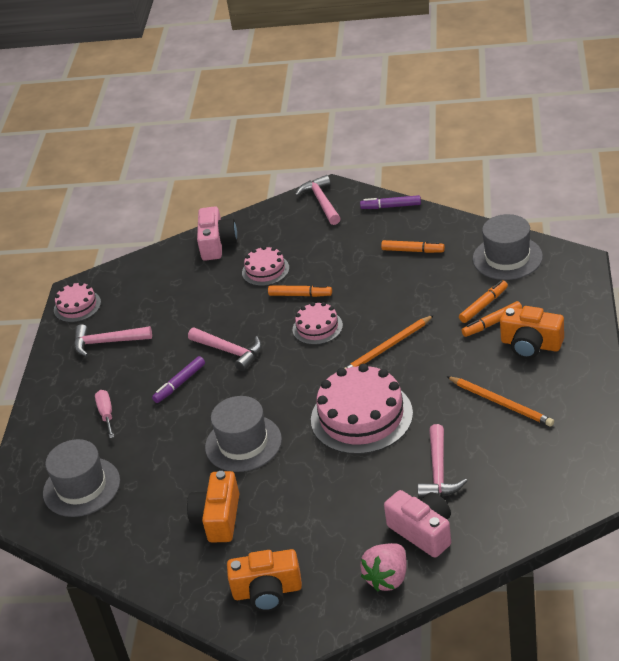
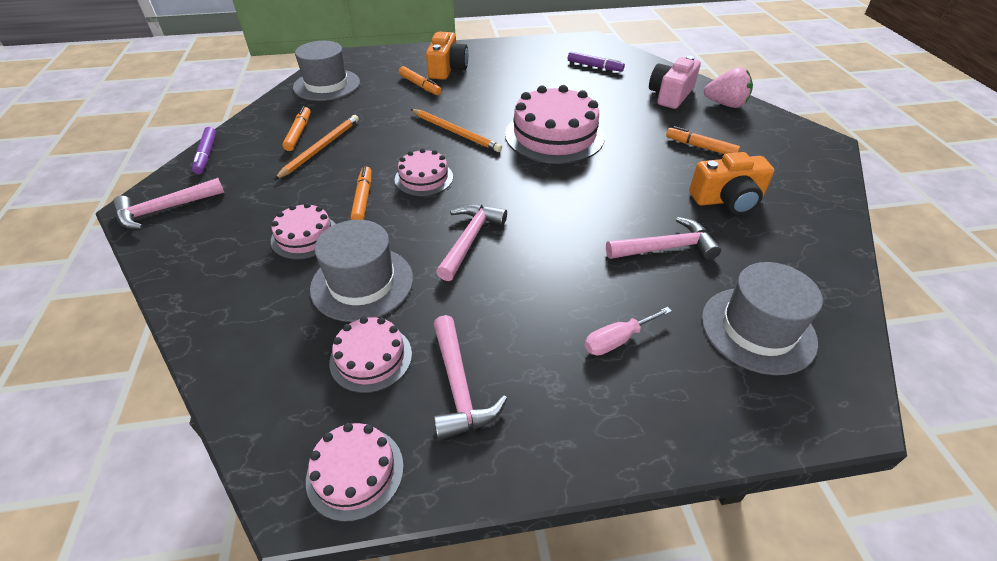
camera: 110 degrees left, 5 degrees up
(144, 307) = (371, 358): none -> pink cake
(180, 383) = (537, 274): purple marker -> purple marker (594, 66)
(217, 244) = (222, 300): pink camera -> none
(243, 443) = (618, 201): grey hat -> grey hat (362, 283)
(267, 591) = (785, 156): orange camera -> none
(438, 472) = (605, 94): pink hammer -> pink hammer (666, 248)
(483, 305) = (395, 91): orange marker -> orange marker (700, 147)
(501, 403) = (519, 76): orange pencil -> orange pencil (321, 148)

